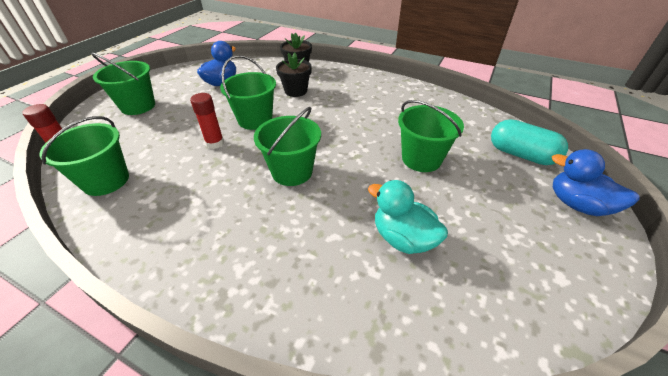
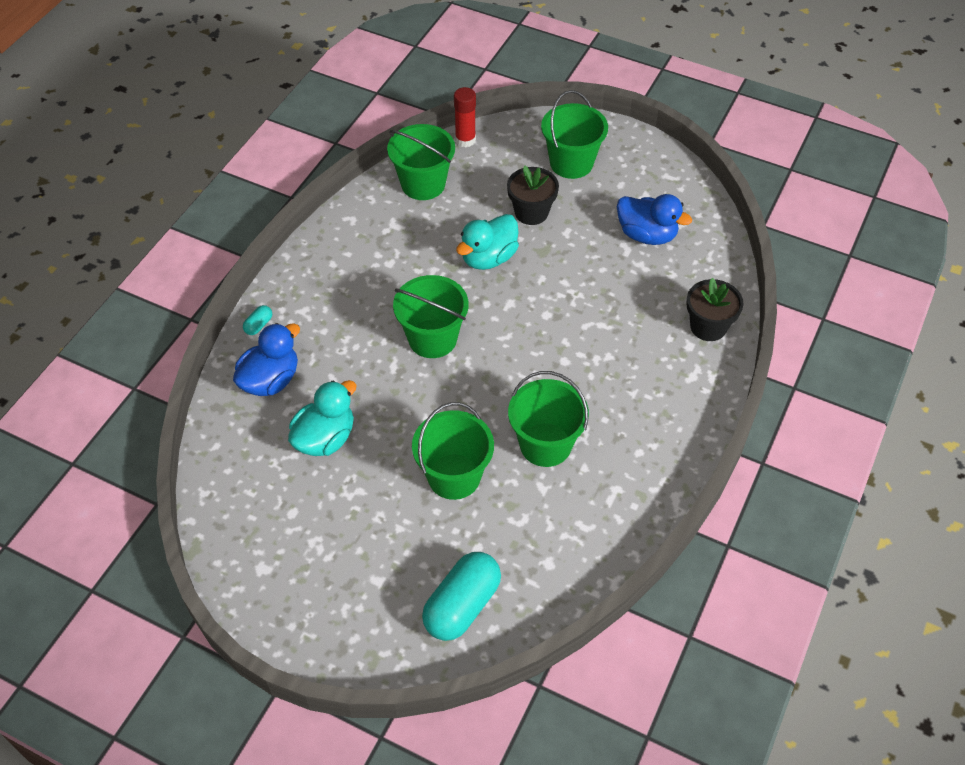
camera: 90 degrees right, 10 degrees up
(215, 143) = (488, 258): red glue stick -> turquoise duck
(252, 315) = (259, 325): none -> turquoise capsule
(255, 120) = (543, 290): green bucket -> green bucket (545, 444)
(296, 91) = (628, 329): black flower pot -> black flower pot (531, 212)
(577, 204) = (360, 634): blue duck -> blue duck (270, 380)

